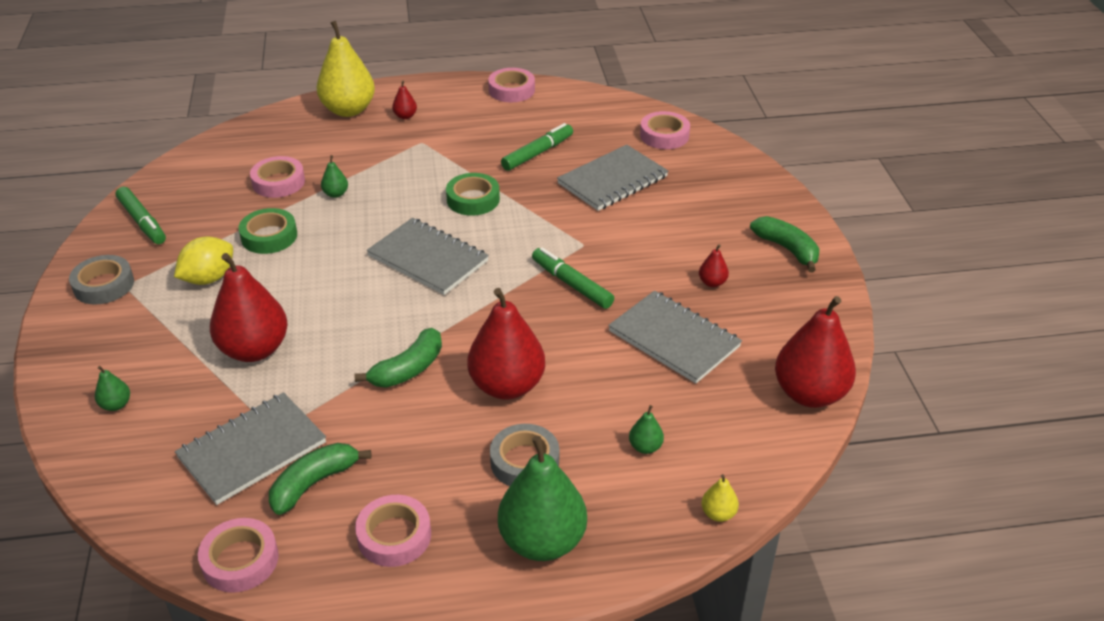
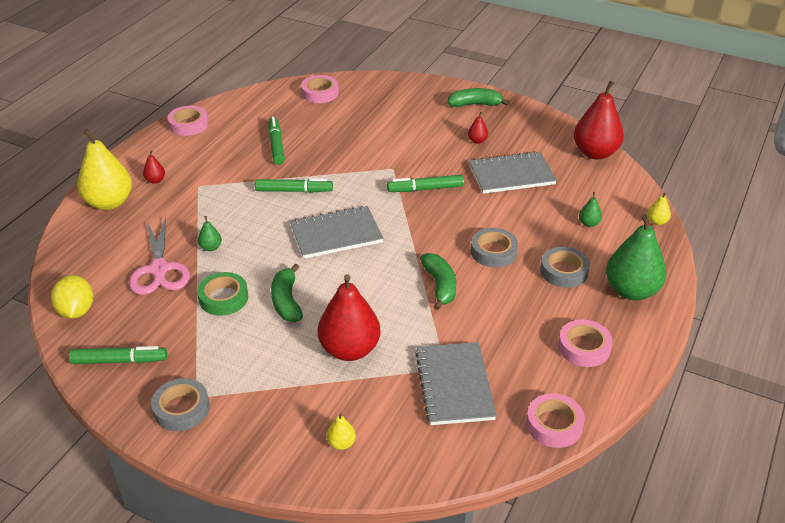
camera: 55 degrees left, 0 degrees up
(116, 405) = (341, 443): green pear -> yellow pear
(209, 278) = (240, 346): yellow lemon -> yellow lemon (76, 311)
(278, 182) = (159, 270): pink tape -> pink scissors
(314, 483) = (510, 366): green banana -> green banana (286, 301)
(473, 199) = (294, 191): green tape -> green marker
(507, 386) = (493, 252): red pear -> grey tape
(613, 180) = (342, 131): grey notebook -> none

